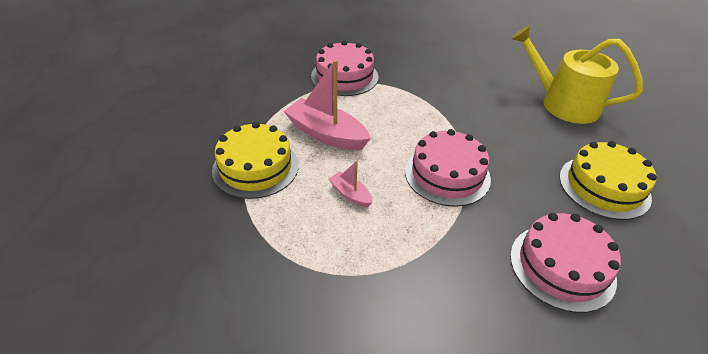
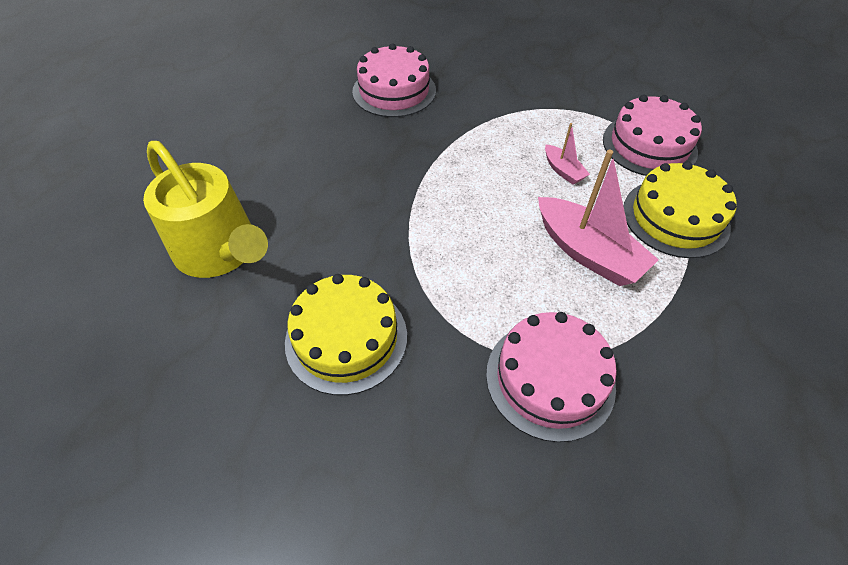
camera: 165 degrees left, 10 degrees up
(447, 174) = (450, 175): pink cake -> pink cake (649, 145)
(604, 186) = (292, 139): yellow cake -> yellow cake (346, 338)

